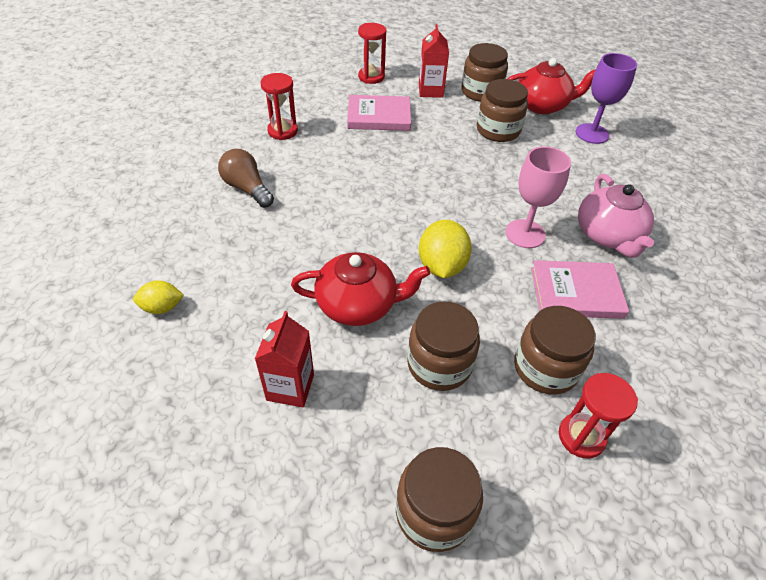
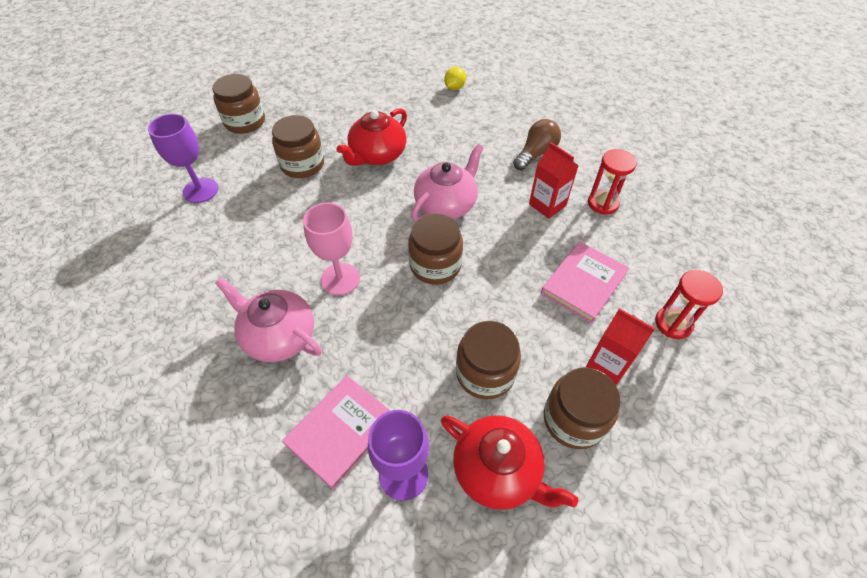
camera: 130 degrees right, 5 degrees up
(247, 188) = (535, 154): brown light bulb -> brown light bulb turned 45 degrees counterclockwise
(290, 387) = (355, 109): red carton -> red carton (547, 205)
(375, 214) = (446, 204): none -> pink teapot
(441, 266) = (364, 209): yellow lemon -> none
(542, 105) = (498, 470): red teapot -> red teapot turned 90 degrees counterclockwise
(545, 368) = (245, 205): brown jar -> brown jar (435, 265)
(576, 293) = (264, 264): pink book -> pink book (341, 431)
(581, 436) = (200, 190): red hourglass -> purple goblet

